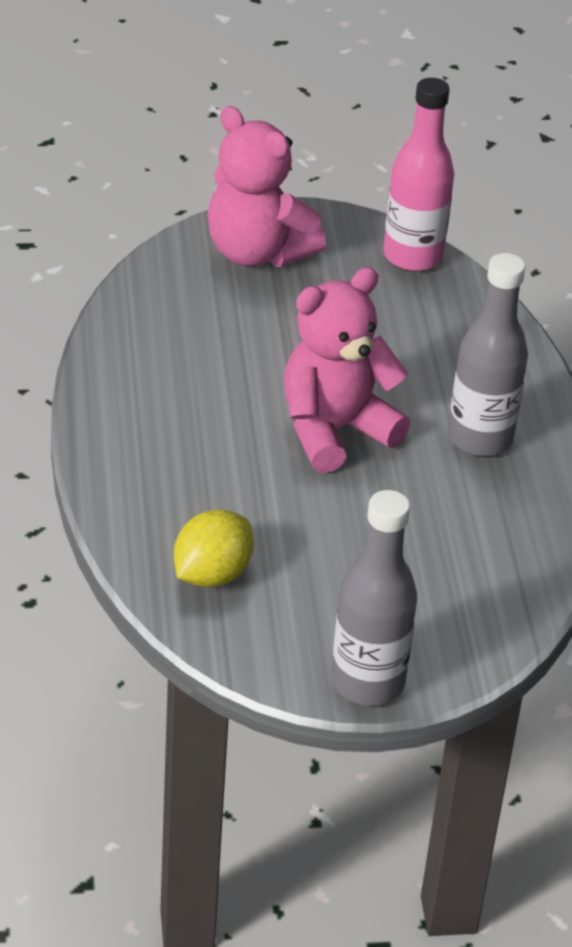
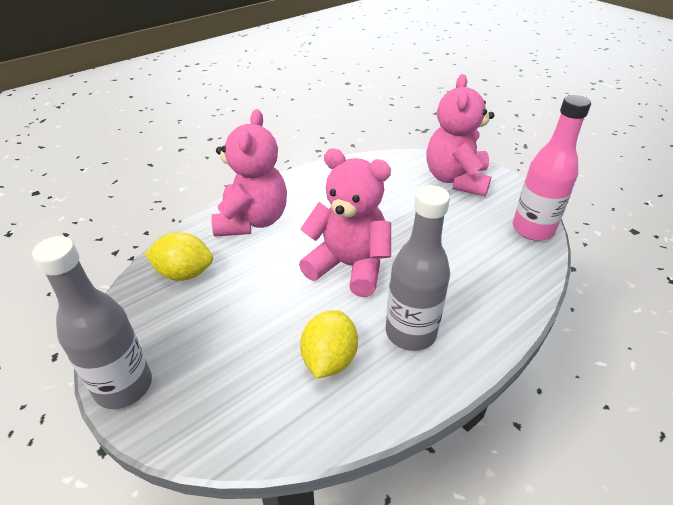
camera: 60 degrees right, 0 degrees up
(158, 472) = (252, 221): none -> pink teddy bear
(464, 514) = (329, 359): none -> yellow lemon

